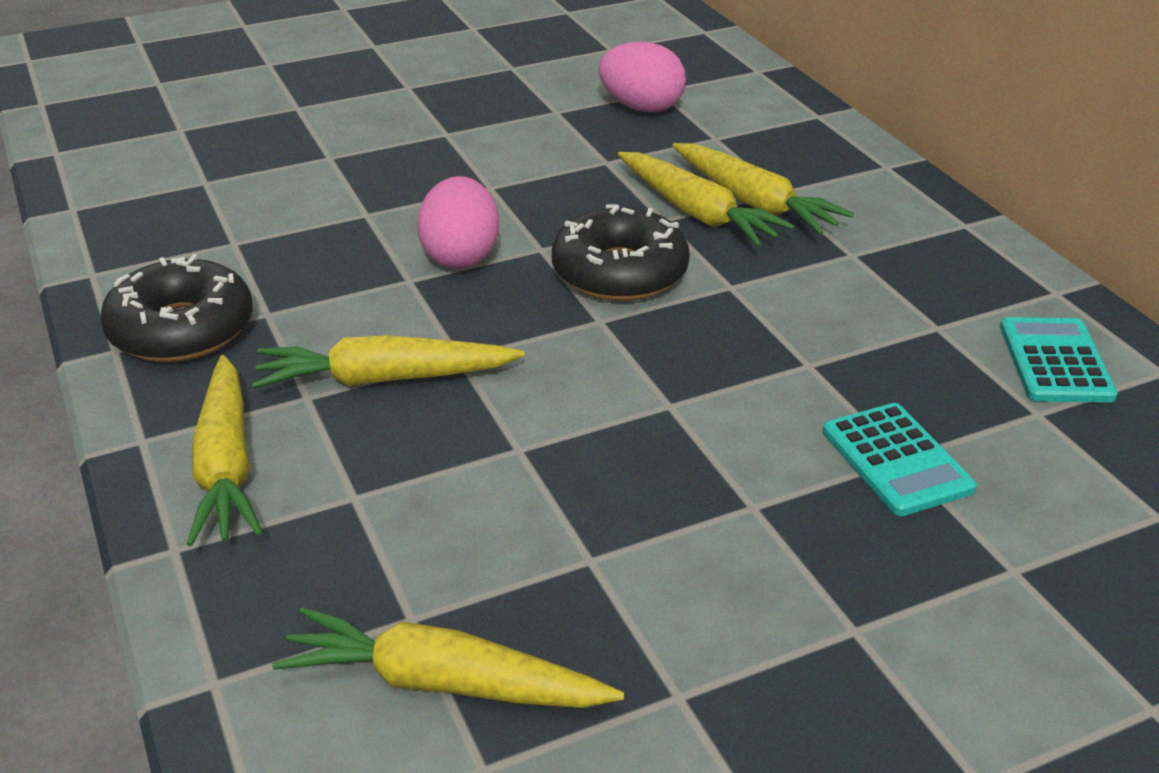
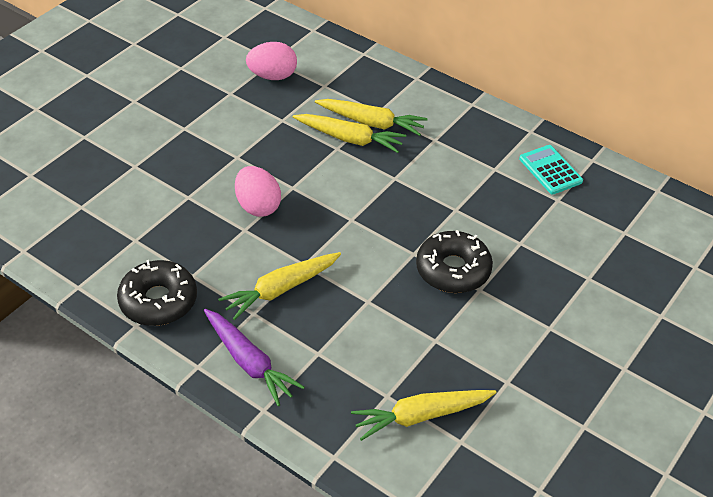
camera: 30 degrees left, 10 degrees up
(226, 465) = (249, 362): yellow carrot -> purple carrot
(619, 272) = (340, 188): black donut -> black donut (453, 270)
(896, 460) = (519, 245): turquoise calculator -> none

